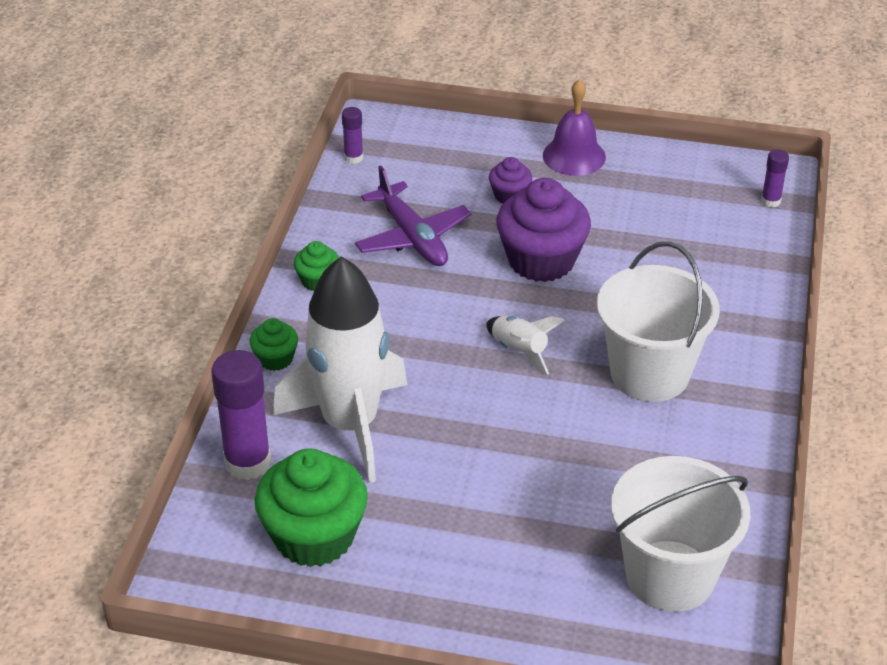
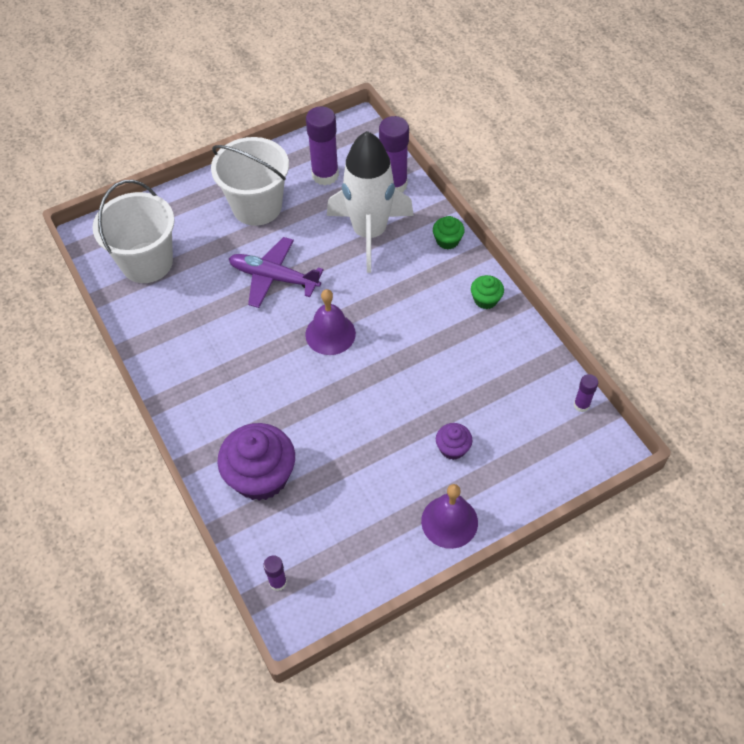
camera: 140 degrees right, 15 degrees up
(314, 536) = (325, 175): green cupcake -> purple glue stick
(412, 237) = (472, 368): purple plane -> purple plane (274, 278)
(519, 351) = (330, 334): white rocket -> purple bell
(541, 260) = (380, 408): purple cupcake -> purple cupcake (261, 476)
(649, 373) = (246, 370): white bucket -> white bucket (257, 206)

